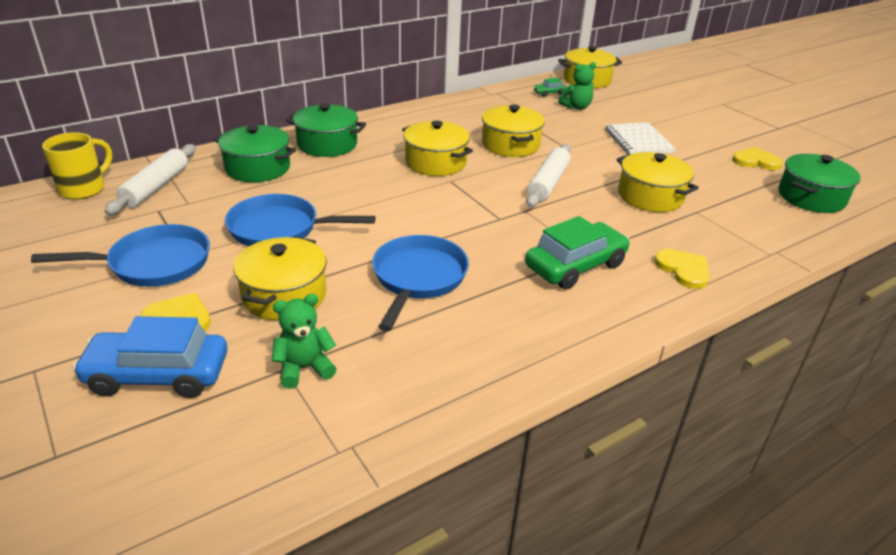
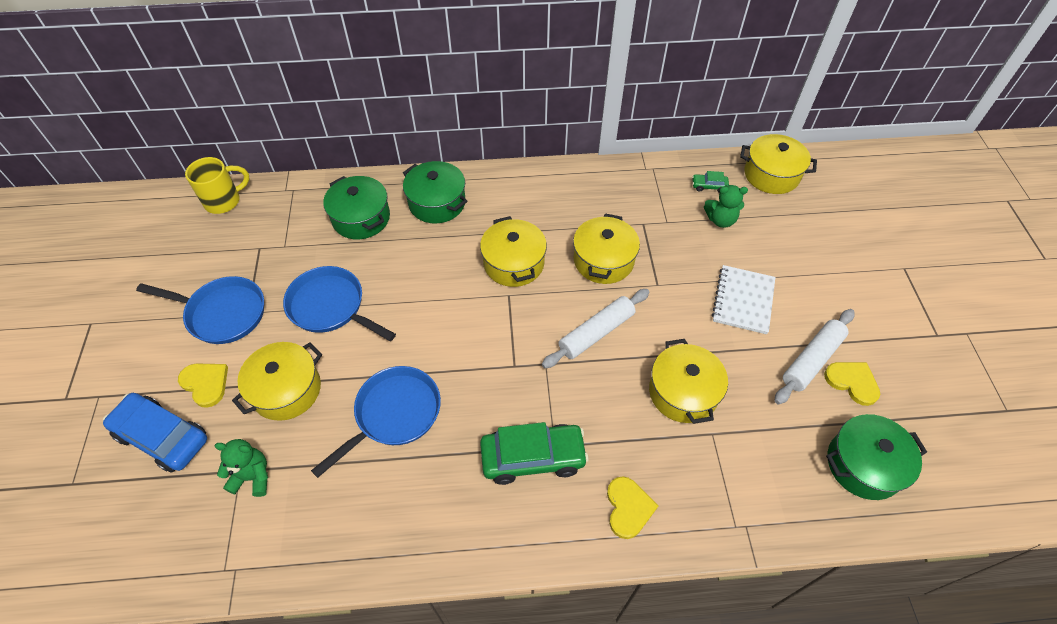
camera: 30 degrees right, 20 degrees up
(156, 187) = (273, 217): white rolling pin -> white rolling pin (812, 360)

